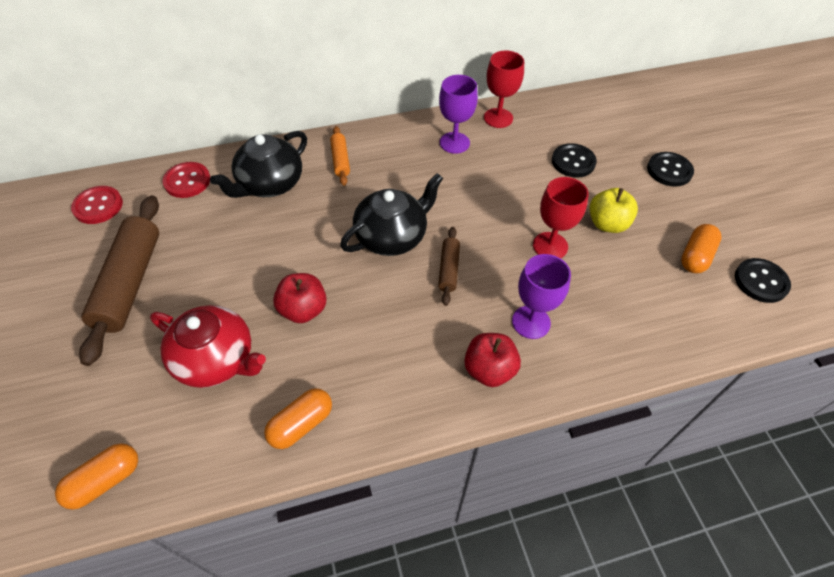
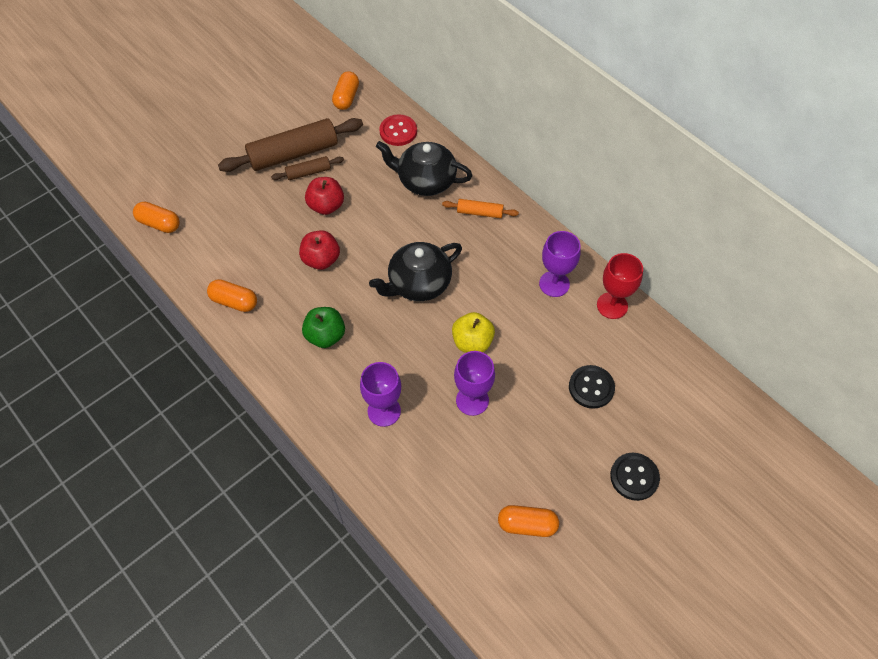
camera: 65 degrees right, 5 degrees up
(98, 206) = (346, 98): red button -> orange capsule
(217, 359) = (259, 232): red teapot -> none
(340, 160) = (479, 213): orange rolling pin -> orange rolling pin turned 45 degrees clockwise
(392, 236) = (418, 284): black teapot -> black teapot turned 120 degrees clockwise
(409, 342) = (325, 336): none -> green apple
(448, 269) = (406, 335): brown rolling pin -> brown rolling pin (308, 172)
(489, 370) = (326, 397): red apple -> red apple (326, 206)
(550, 246) = (472, 400): red goblet -> purple goblet
(607, 224) = (525, 439): yellow apple -> yellow apple (472, 342)
(760, 281) = (527, 590): black button -> none

